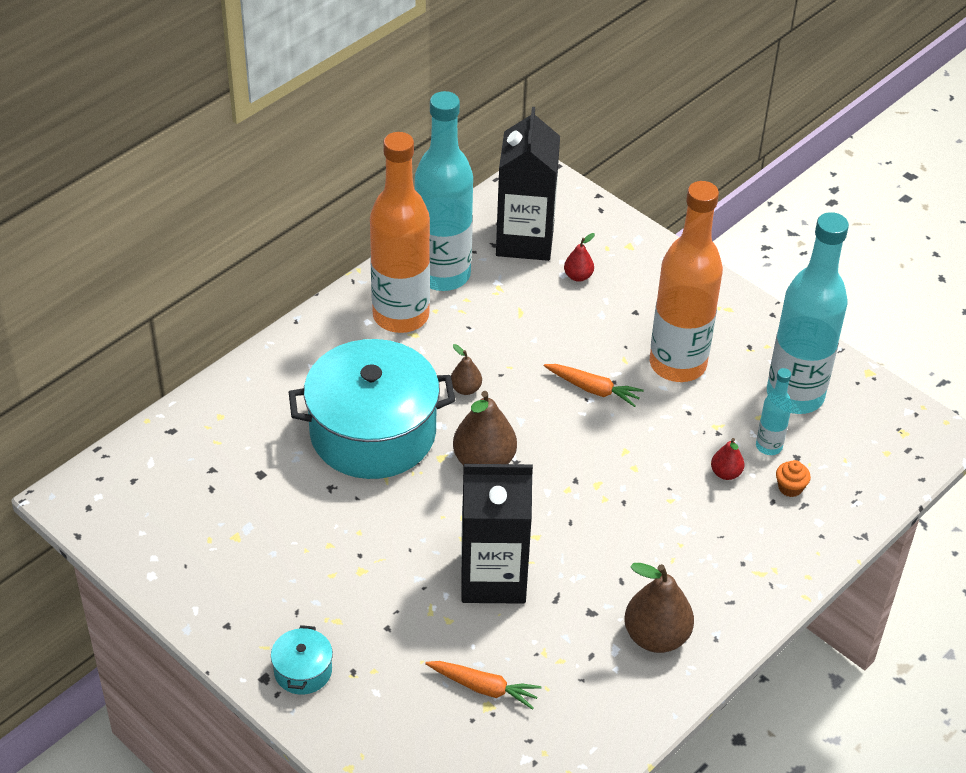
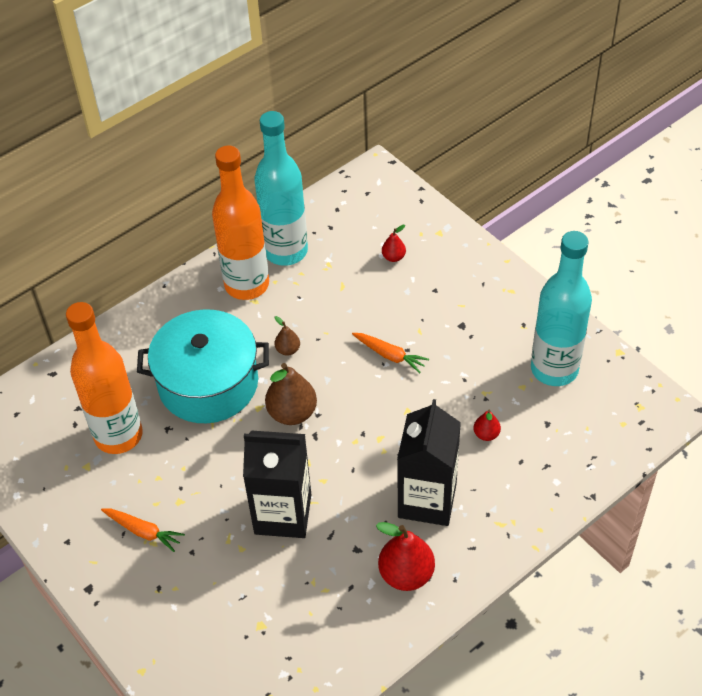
camera: 10 degrees right, 5 degrees up
(303, 671) = (119, 584): turquoise pot -> none
(484, 688) = (260, 609): orange carrot -> orange carrot (143, 531)
(525, 240) = (356, 224): black carton -> black carton (427, 500)
(656, 636) = (406, 574): brown pear -> red pear
(677, 364) = (462, 337): orange bottle -> orange bottle (118, 435)
(769, 446) = (525, 413): turquoise bottle -> none
(790, 488) = (537, 450): orange cupcake -> none

